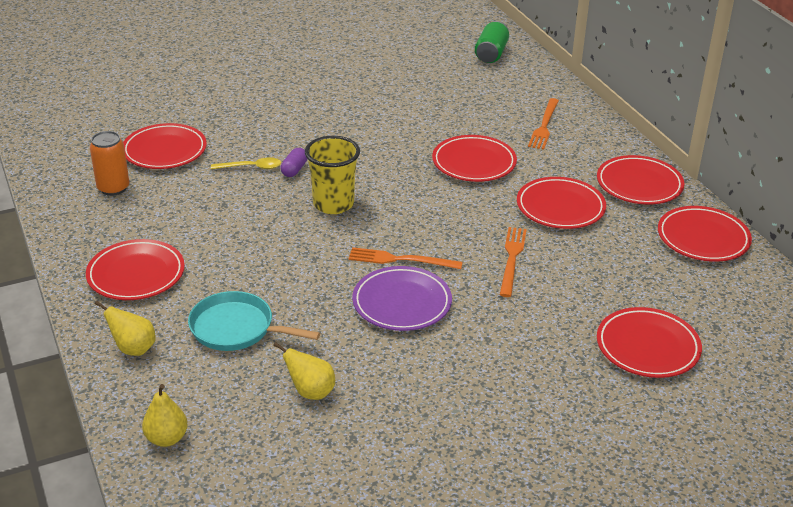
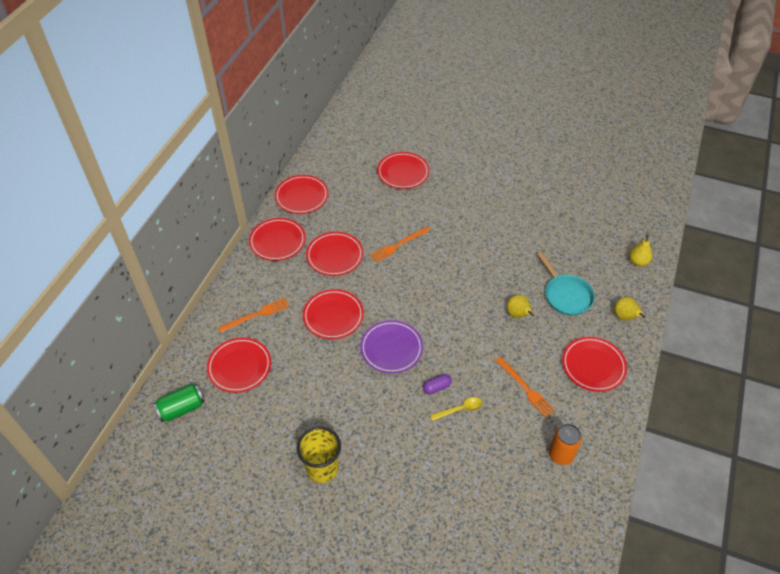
camera: 135 degrees left, 15 degrees up
(164, 151) = (501, 471): red plate -> red plate (239, 367)
(251, 167) = (460, 409): yellow spoon -> yellow spoon turned 120 degrees clockwise
(310, 392) = (560, 243): yellow pear -> yellow pear (518, 315)
(333, 204) = (443, 342): yellow cup -> yellow cup (322, 468)
(400, 260) = (450, 280): orange fork -> orange fork (525, 388)
(402, 303) = (476, 257): purple plate -> purple plate (391, 348)

